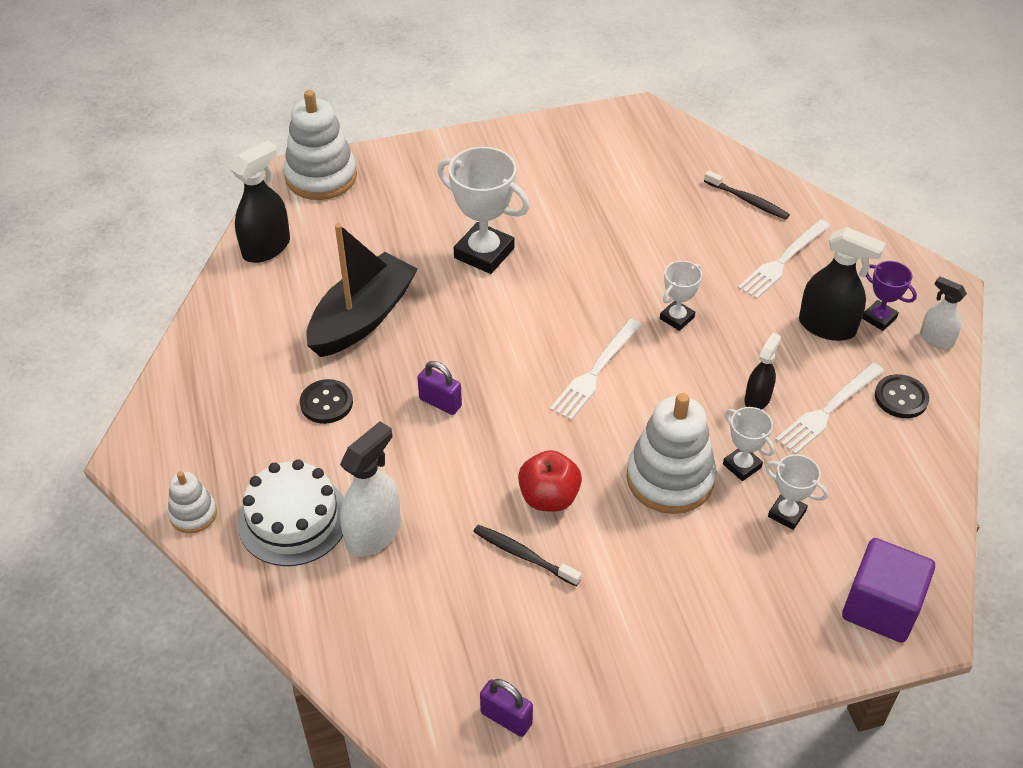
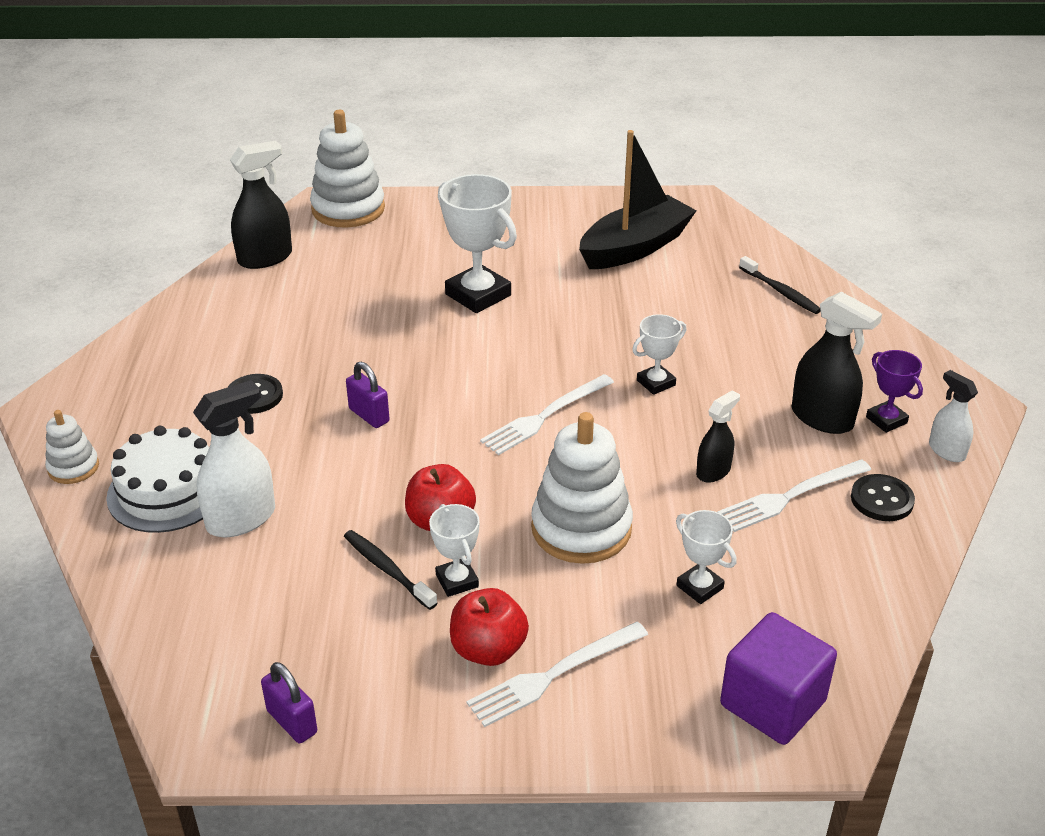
camera: 15 degrees right, 10 degrees down
(362, 318) = (328, 330): black boat -> black boat (635, 247)
(639, 612) = (488, 649): none -> red apple
(742, 466) = (668, 531): white trophy -> white trophy (457, 581)
(783, 261) = (797, 350): white fork -> white fork (553, 675)

